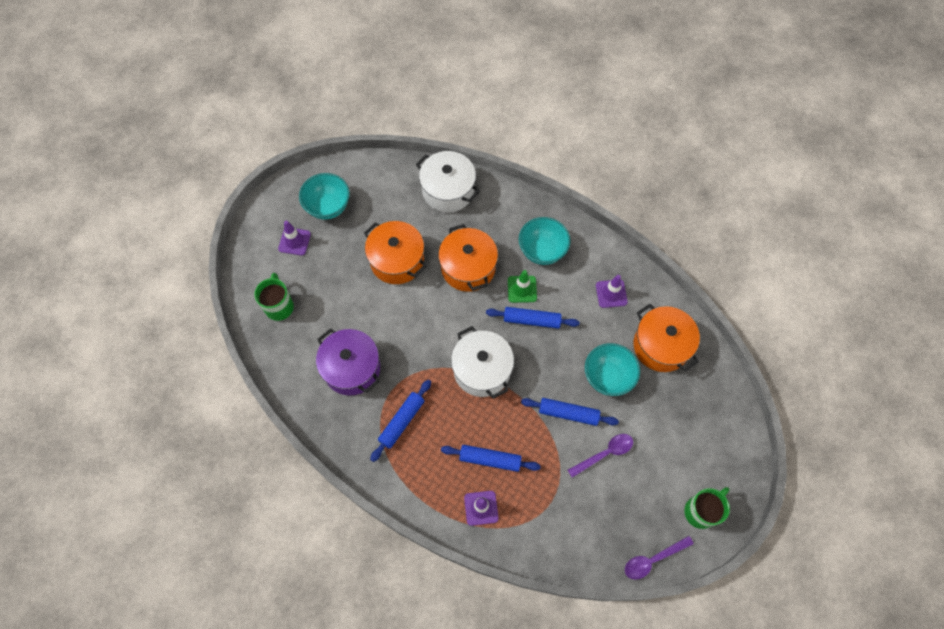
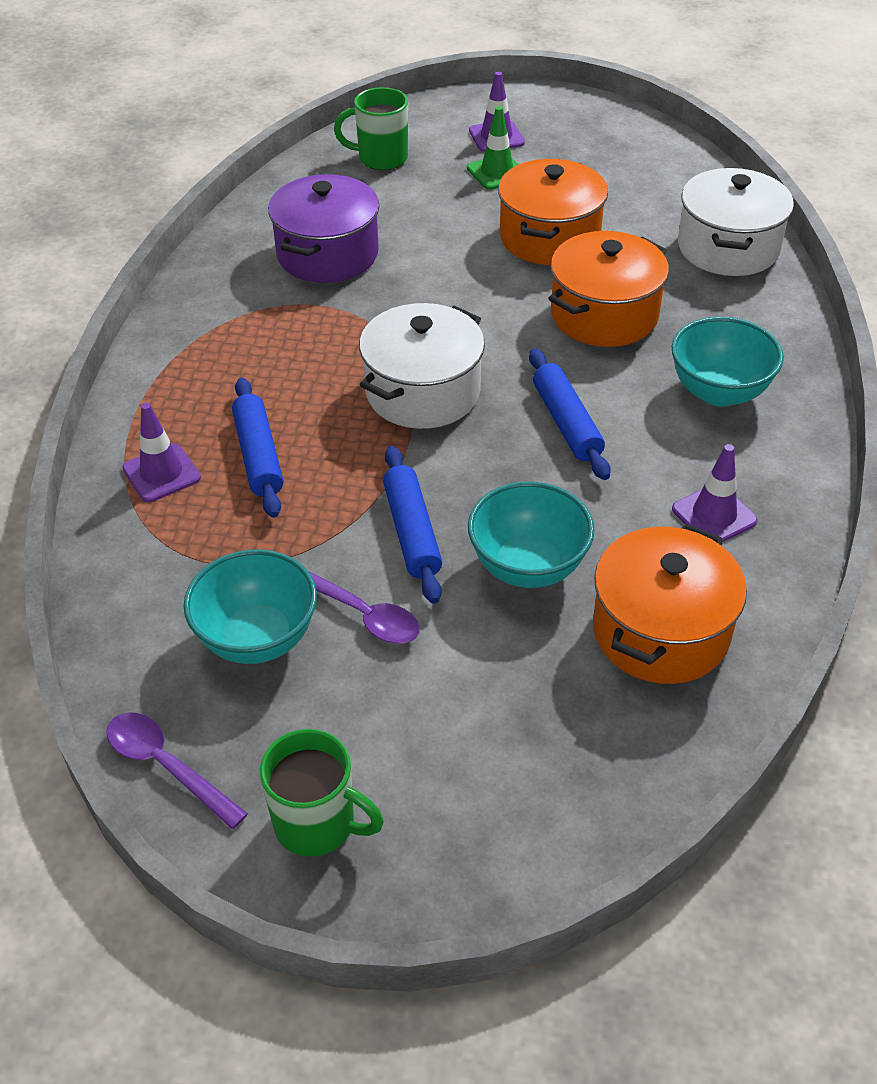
camera: 65 degrees right, 20 degrees down
(279, 306) = (381, 158): green mug -> green mug turned 150 degrees counterclockwise
(328, 207) = (581, 146): turquoise bowl -> turquoise bowl (257, 638)
(401, 422) = (269, 333): blue rolling pin -> none
(522, 289) = (618, 391): green traffic cone -> green traffic cone (497, 172)

